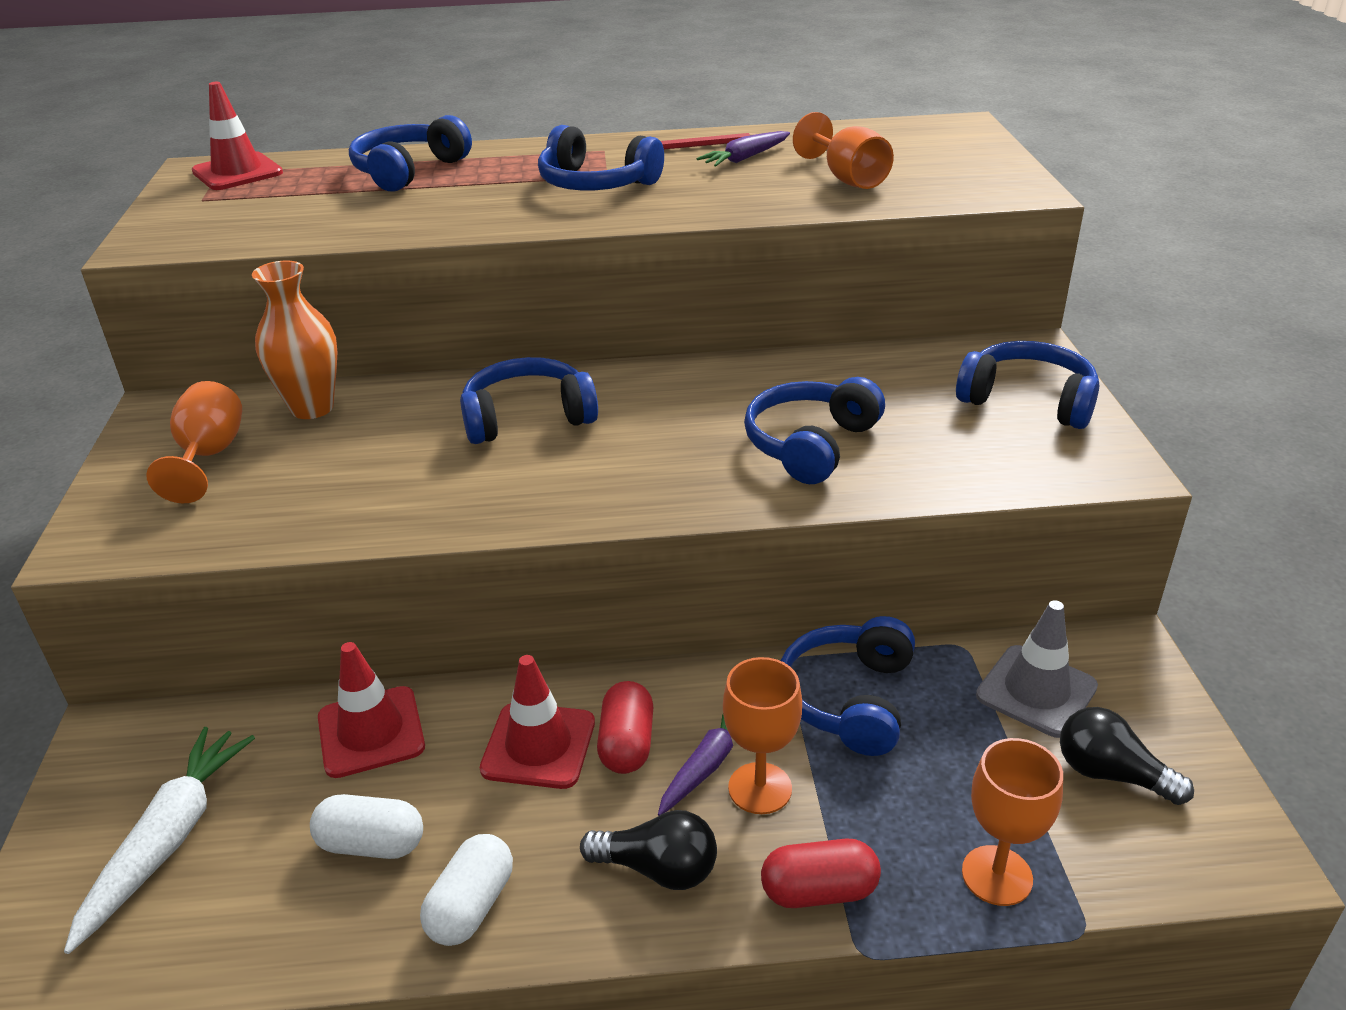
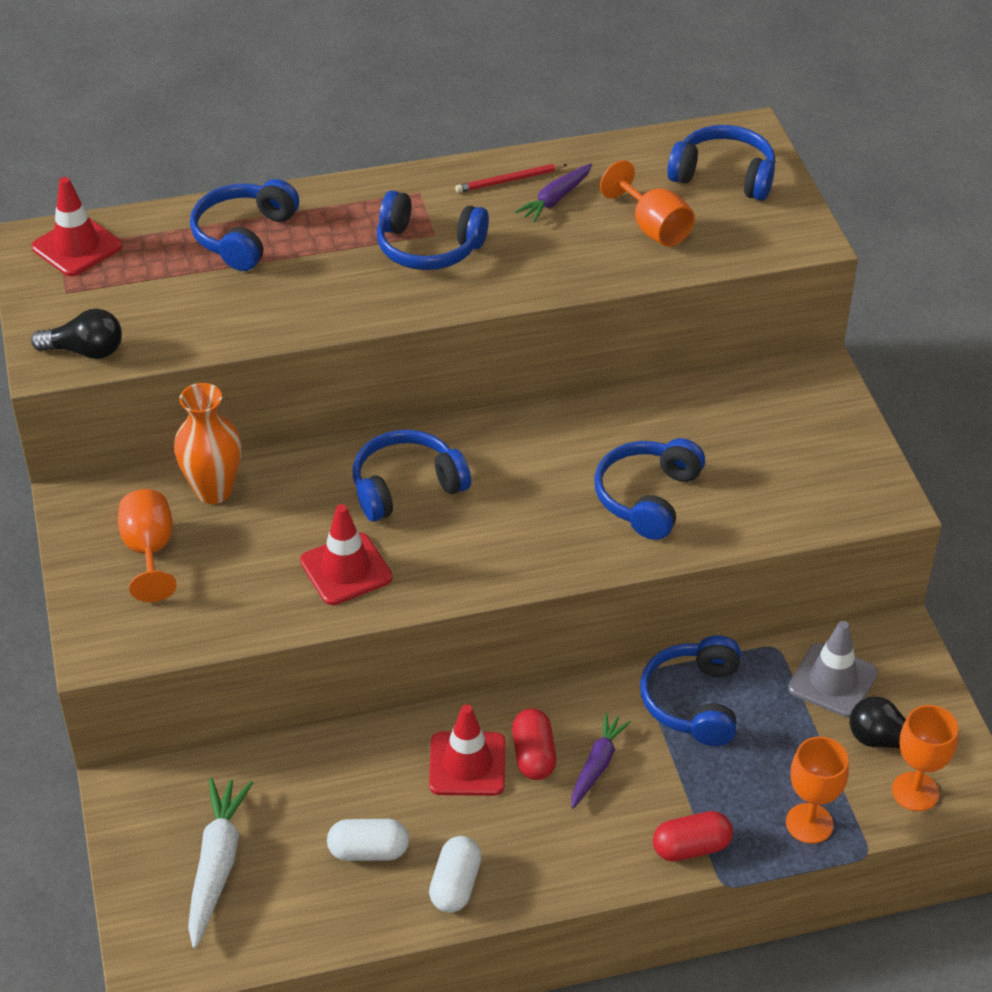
camera: 10 degrees left, 10 degrees up
(371, 732) = (334, 767): red traffic cone -> red traffic cone (346, 569)
(658, 869) = (578, 845): black light bulb -> black light bulb (85, 351)
(760, 788) = (639, 779): orange goblet -> orange goblet (915, 791)
(1028, 401) = (818, 435): blue headphones -> blue headphones (724, 176)

